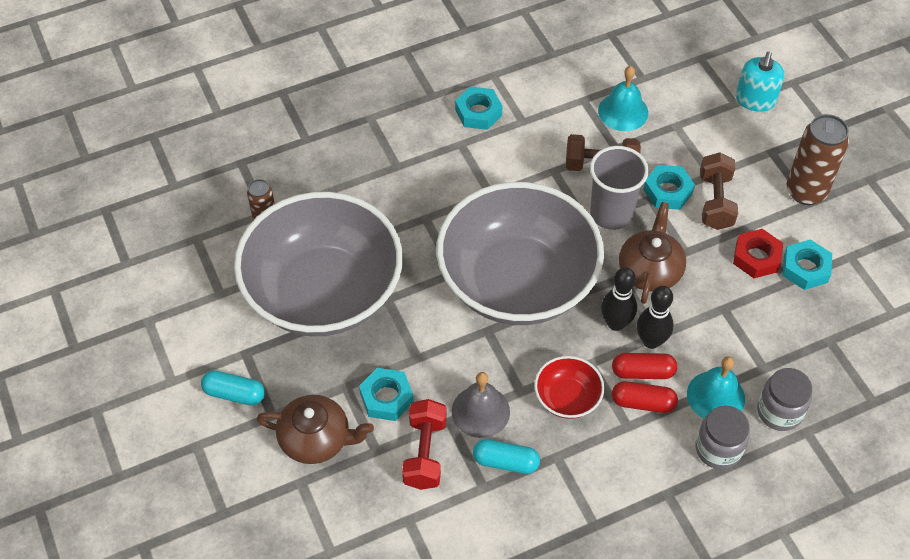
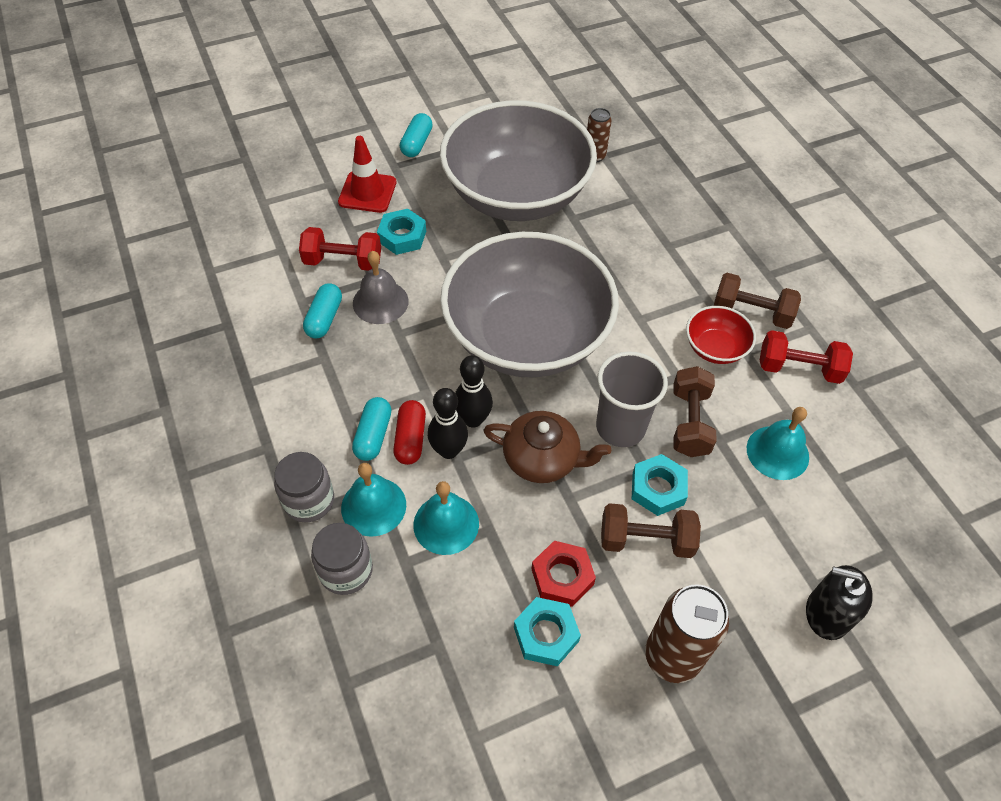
camera: 90 degrees right, 0 degrees up
(316, 439) = (367, 192): brown teapot -> red traffic cone
(478, 112) = (751, 313): turquoise nut -> brown dumbbell
(538, 88) = (798, 368): none -> red dumbbell
(567, 398) = (386, 370): red bowl -> red bowl (715, 348)
(643, 403) = (373, 435): red capsule -> turquoise capsule
(724, 339) = (446, 524): none -> turquoise bell
(755, 100) = (827, 613): turquoise soap dispenser -> black soap dispenser

